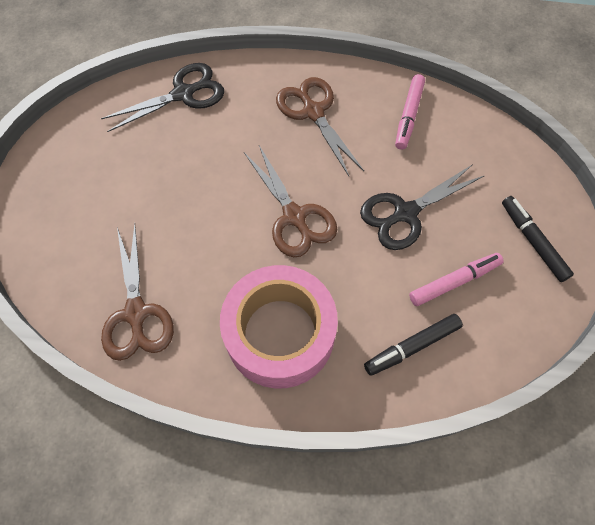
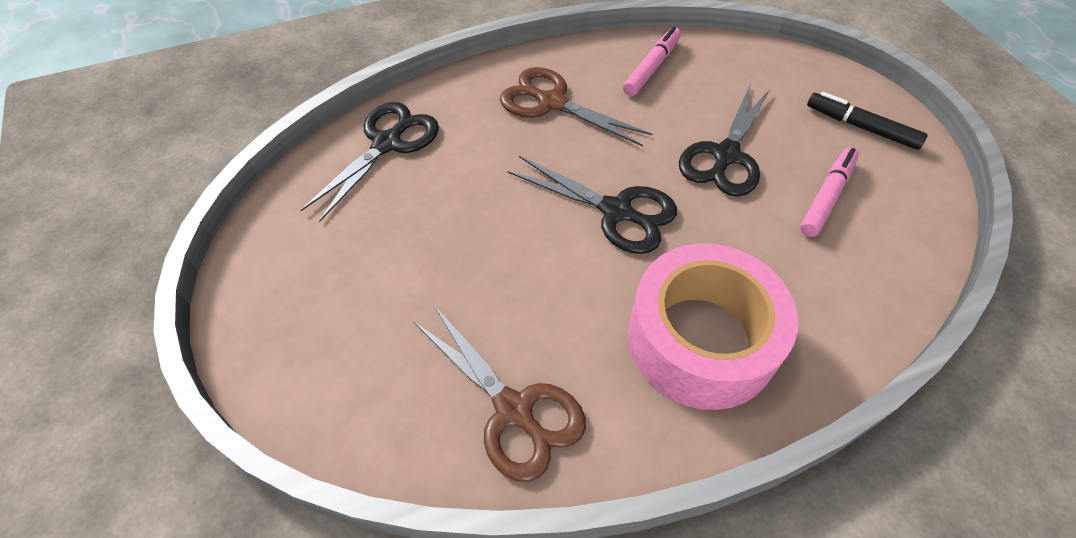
camera: 30 degrees left, 10 degrees down
(294, 217) = (616, 211): brown scissors -> black scissors
(408, 116) = (652, 67): pink marker -> pink marker turned 135 degrees counterclockwise
(412, 346) = (843, 279): black marker -> none

